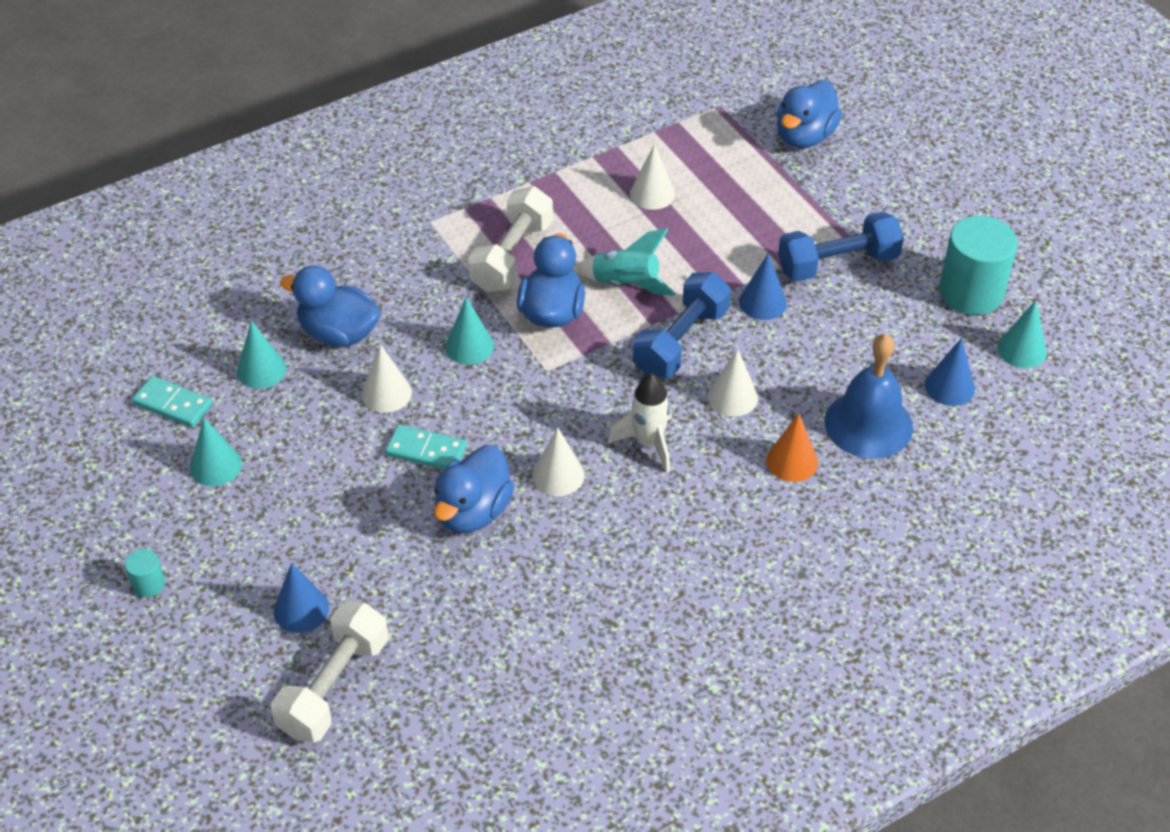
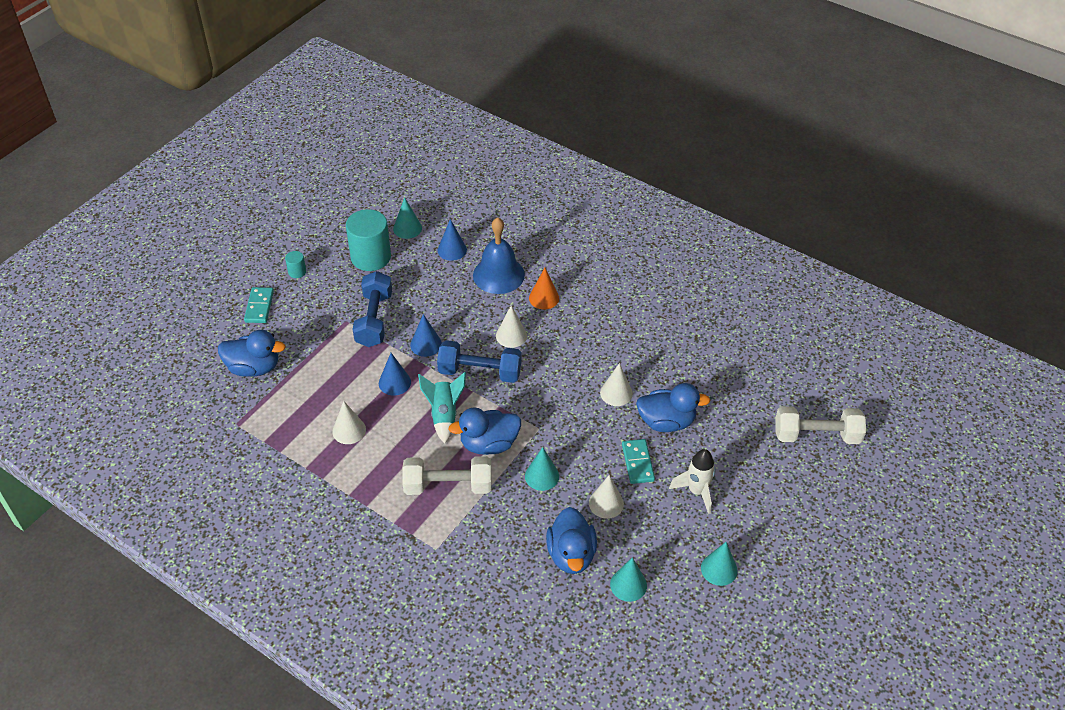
camera: 115 degrees left, 0 degrees up
(148, 584) = (822, 558): turquoise cylinder -> turquoise cylinder (297, 272)
(173, 404) = (688, 622): turquoise domino -> turquoise domino (259, 306)
(301, 609) = (783, 473): blue cone -> blue cone (394, 382)
(648, 443) = (568, 361): white rocket -> white rocket (696, 491)
(837, 263) = (374, 319): blue dumbbell -> blue dumbbell turned 45 degrees clockwise

